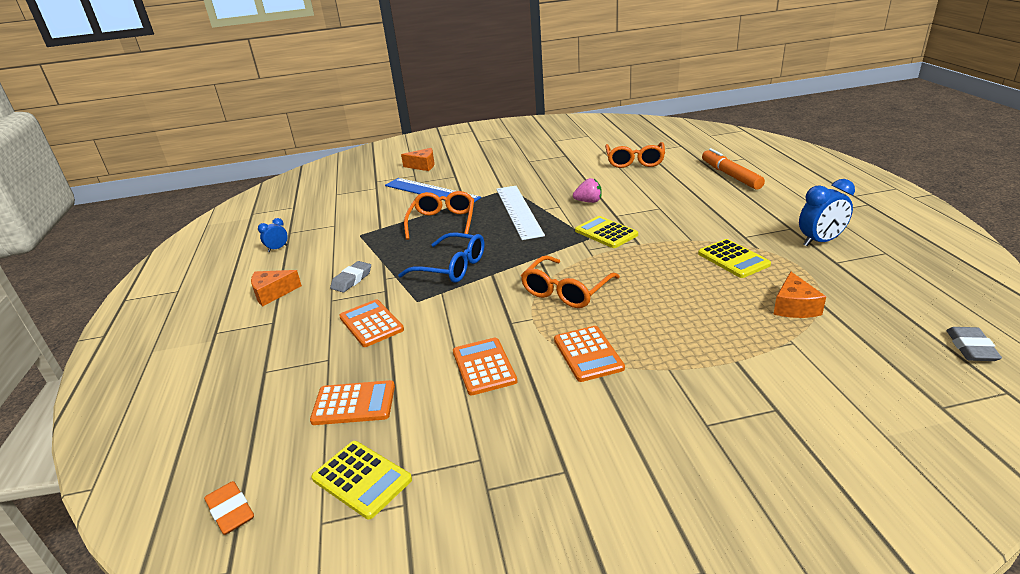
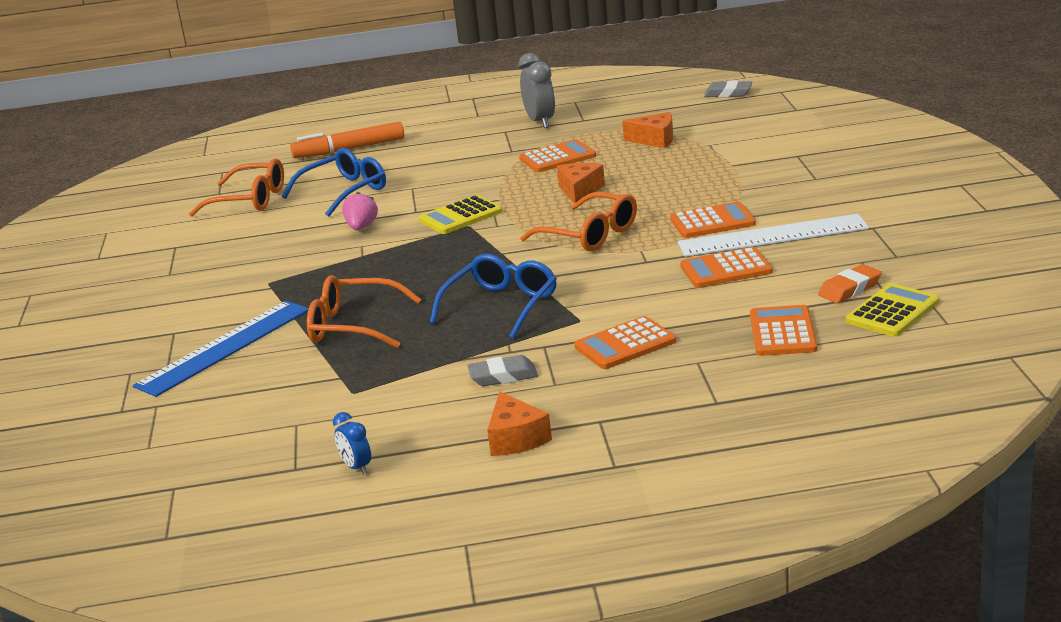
camera: 85 degrees left, 5 degrees down
(231, 511) = (943, 371): orange eraser -> orange eraser (850, 289)
(352, 280) = (503, 376): grey eraser -> grey eraser turned 45 degrees counterclockwise
(423, 166) = (90, 369): orange cheese -> orange cheese (580, 191)
(518, 211) = (357, 272): white ruler -> white ruler (773, 236)
(650, 186) = (344, 192): none -> blue glasses
(733, 259) = (557, 157): yellow calculator -> orange calculator
(820, 241) = (540, 122): blue clock -> grey clock

